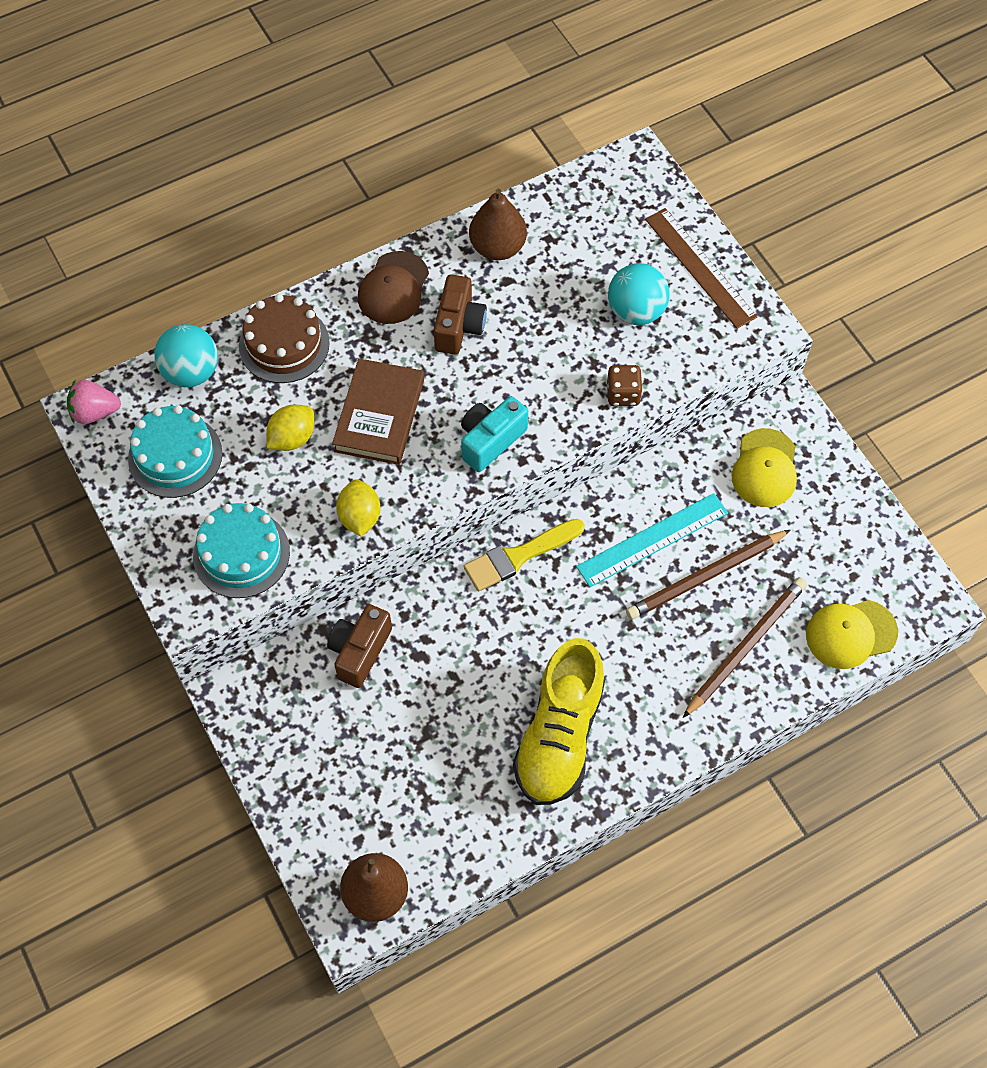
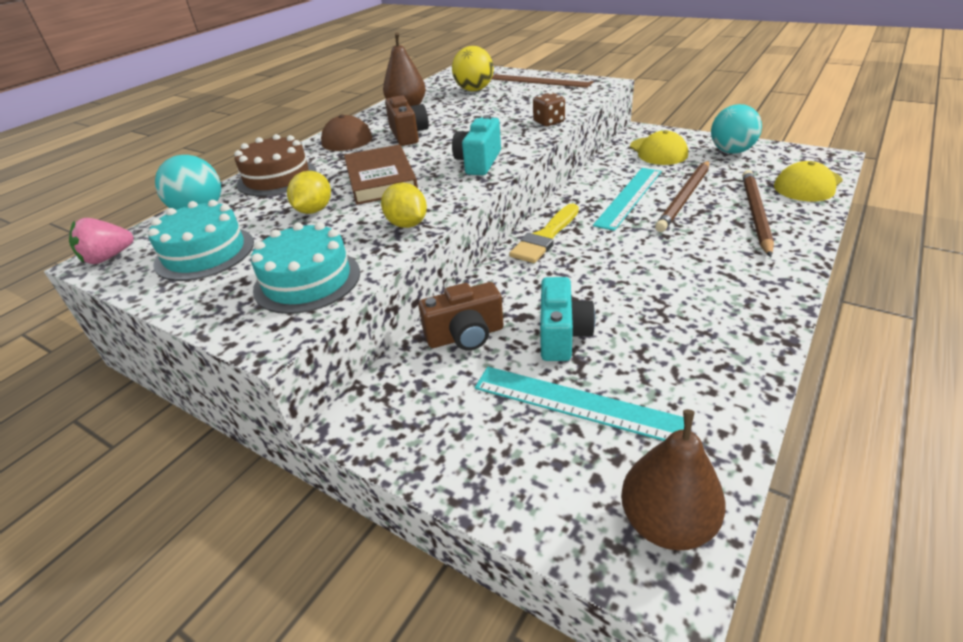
camera: 25 degrees left, 25 degrees down
(359, 651) = (465, 336): brown camera -> brown camera turned 105 degrees counterclockwise
(393, 772) = (576, 403): none -> turquoise ruler
(434, 698) = (562, 335): none -> turquoise camera
(559, 736) = (693, 311): yellow shoe -> none
(605, 244) = (474, 90): none -> yellow ball
(636, 311) = (520, 100): turquoise ball -> turquoise ball (731, 151)

